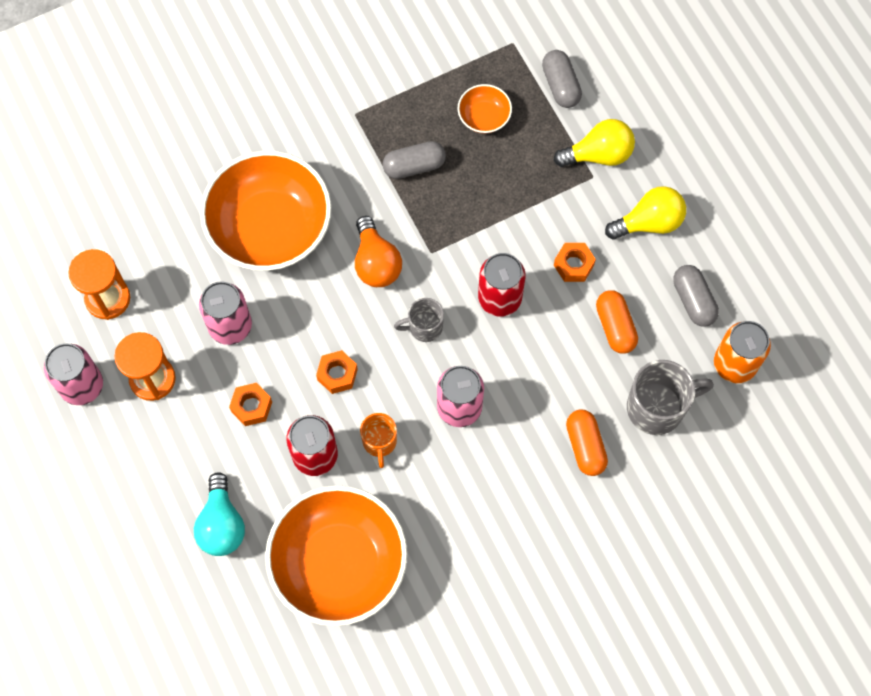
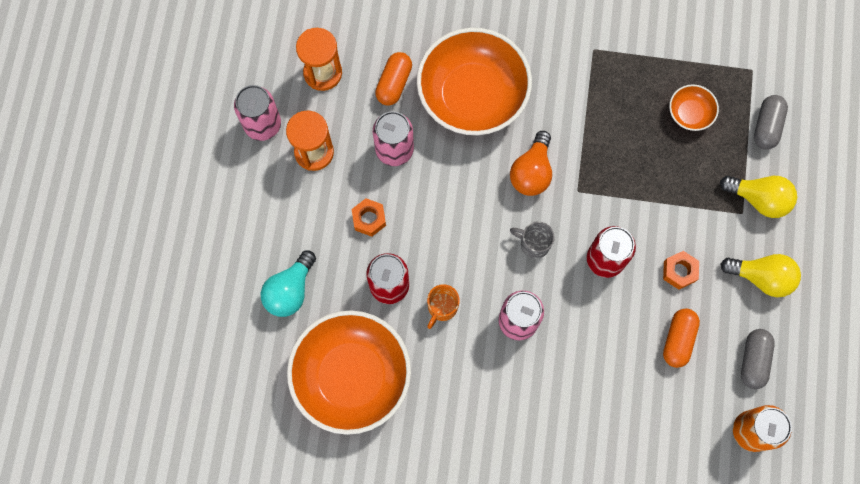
camera: 35 degrees right, 5 degrees up
(337, 374) = (446, 236): orange nut -> none
(414, 166) = (610, 117): grey capsule -> none
(585, 446) = (591, 415): orange capsule -> orange capsule (394, 83)
(657, 407) = (667, 423): grey mug -> none

